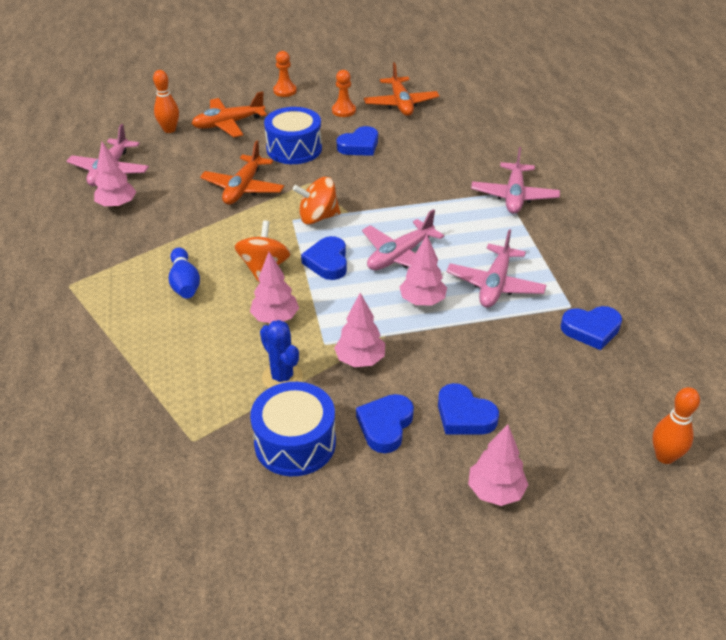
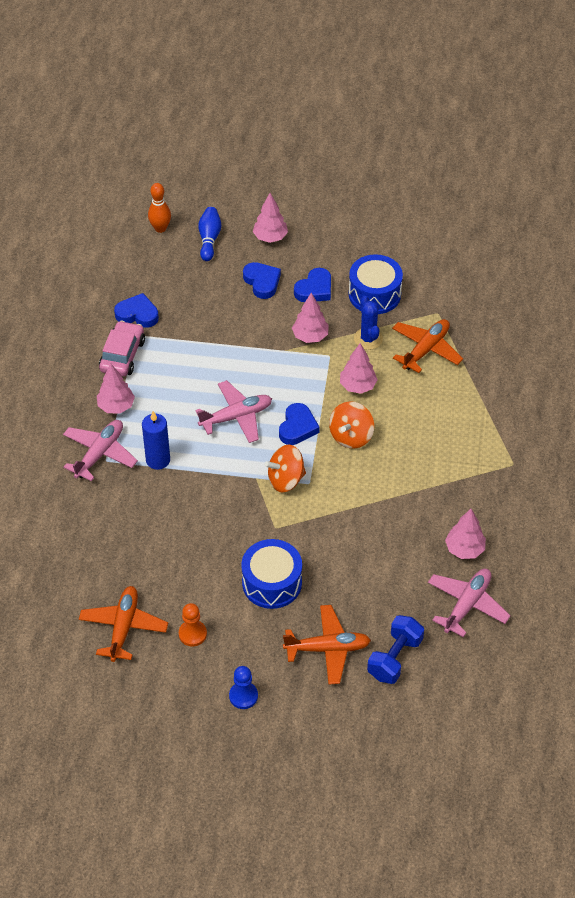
camera: 160 degrees left, 10 degrees up
(169, 130) = (394, 658): orange bowling pin -> blue dumbbell
(185, 283) = (419, 439): blue bowling pin -> blue bowling pin (209, 239)
(243, 188) = (341, 538): orange plane -> orange plane (426, 350)
(285, 91) = (243, 696): orange pawn -> blue pawn
(318, 217) = (286, 479): orange spinning top -> orange spinning top turned 150 degrees clockwise
(359, 146) = (204, 567): blue heart -> none
(422, 301) = (242, 370): pink tree -> pink tree (116, 406)
(454, 204) = (158, 460): none -> blue candle
(495, 285) = (179, 369): pink plane -> none
(569, 282) = (122, 355): none -> pink car

